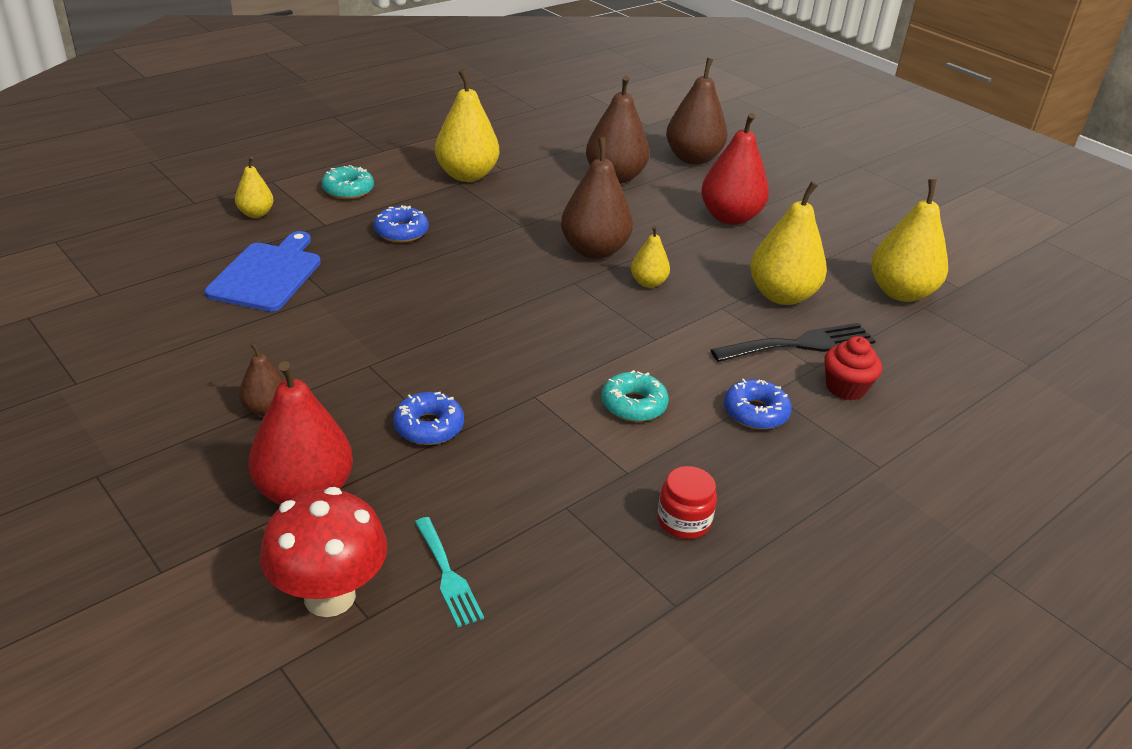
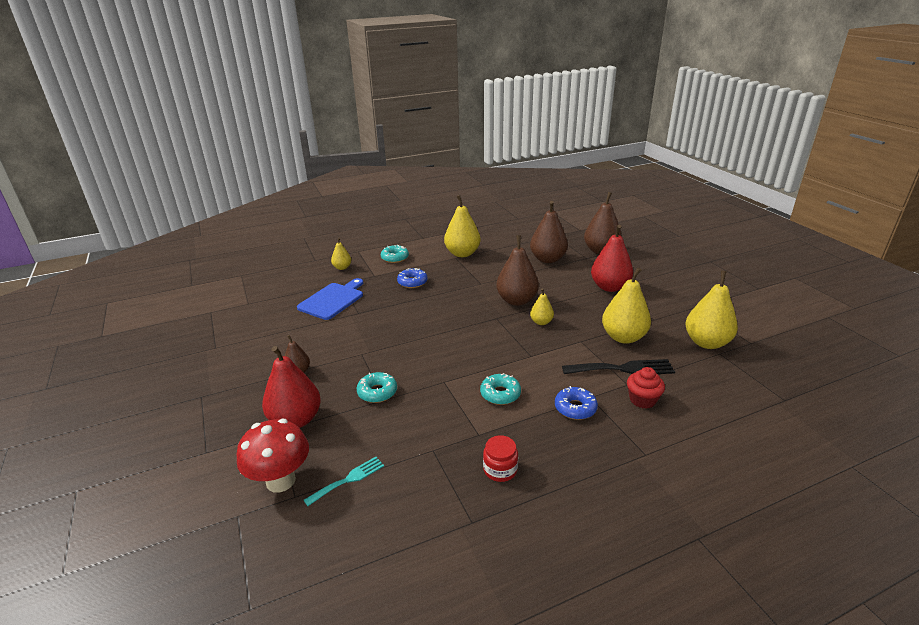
camera: 20 degrees right, 5 degrees down
(429, 427) = (377, 392): blue donut -> turquoise donut
(448, 575) = (348, 479): turquoise fork -> turquoise fork turned 120 degrees counterclockwise

